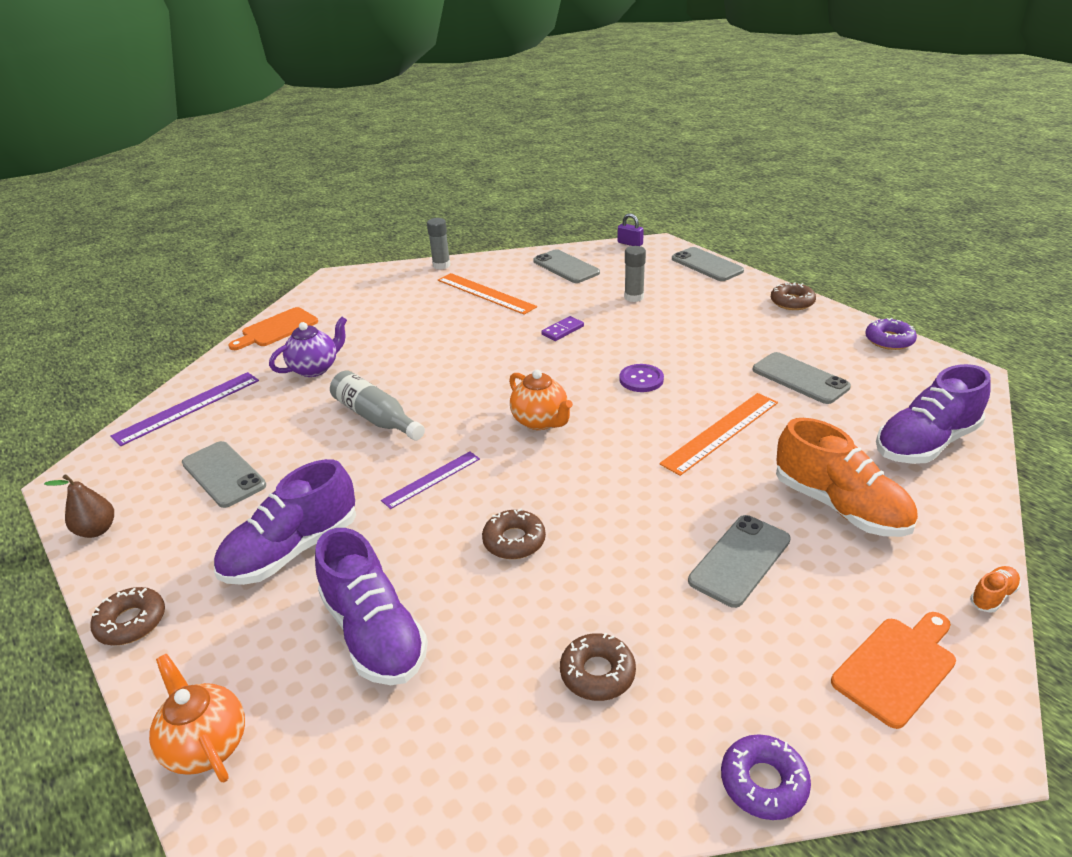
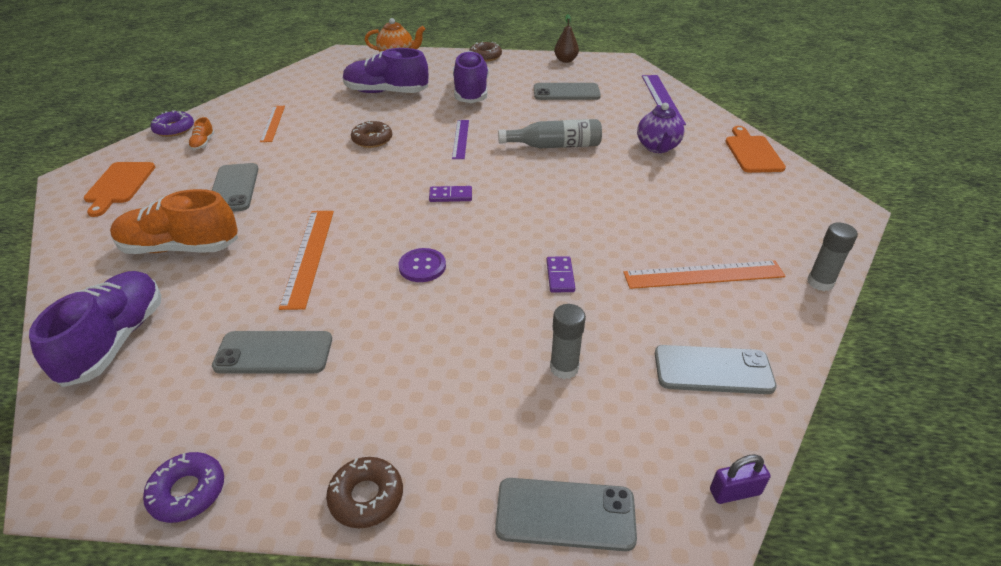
camera: 130 degrees right, 5 degrees up
(540, 421) = (450, 196): orange teapot -> purple domino
(597, 673) = (273, 123): brown donut -> orange ruler
(993, 596) = (57, 243): orange shoe -> orange shoe (203, 143)

